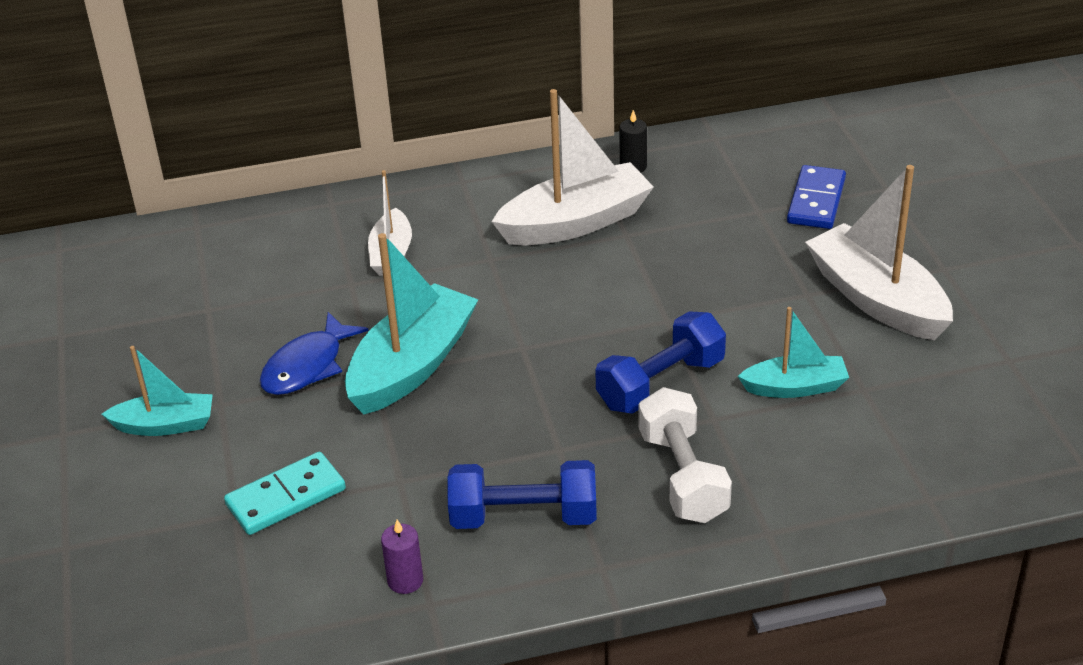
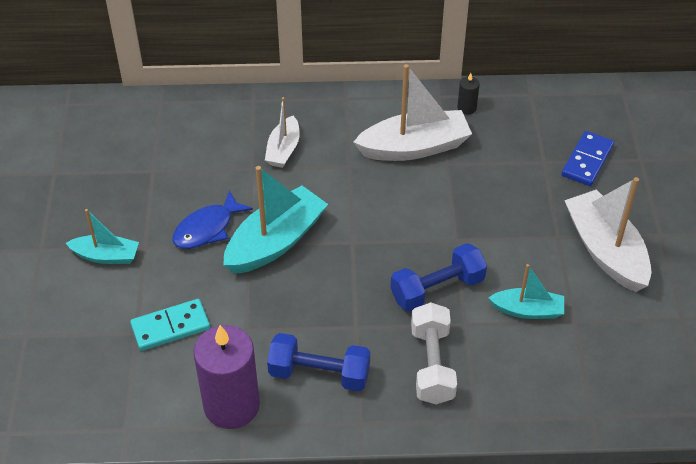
camera: 10 degrees right, 10 degrees up
(405, 580) = (231, 405): purple candle -> purple candle, size x2.37

